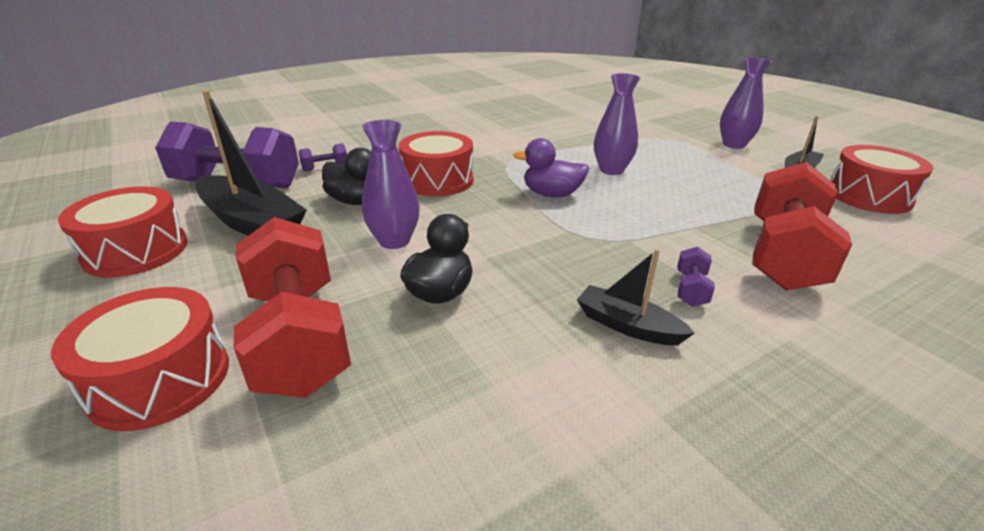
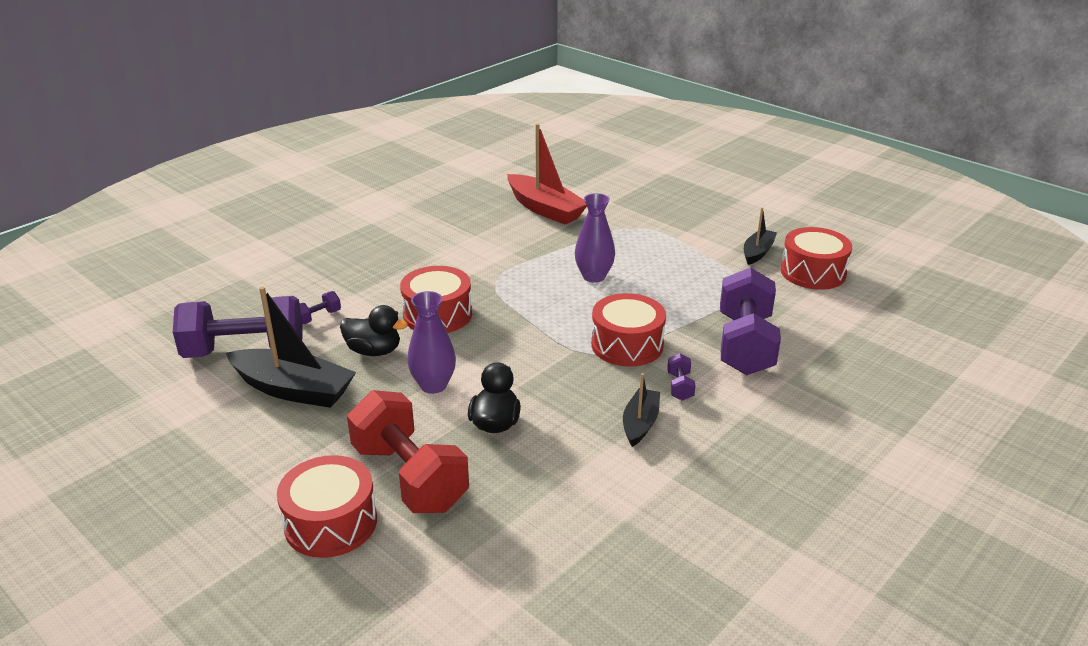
camera: 15 degrees left, 0 degrees up
(136, 251) = (213, 435): red drum -> red drum (627, 345)
(551, 194) = (548, 314): purple duck -> none
(580, 118) = (545, 209): none -> red boat
(627, 326) = (640, 423): black boat -> black boat turned 90 degrees clockwise
(733, 145) = (700, 226): purple vase -> none
(783, 255) = (745, 345): red dumbbell -> purple dumbbell

